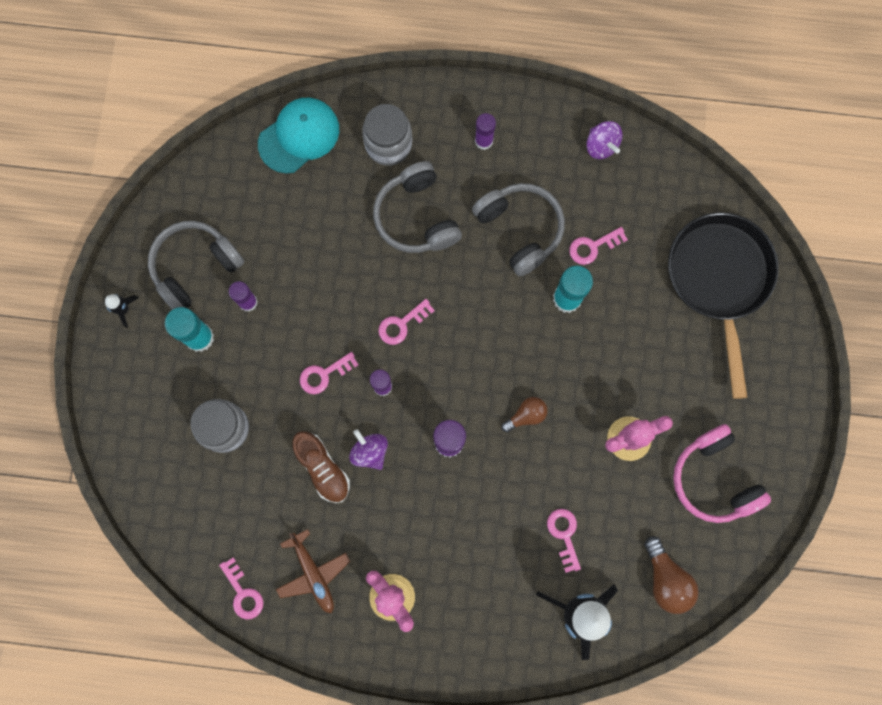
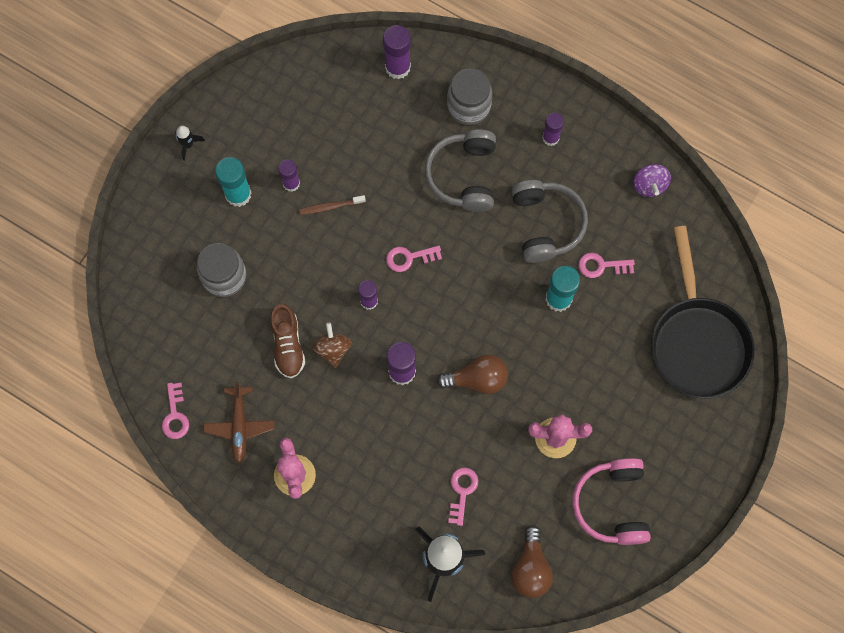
camera: 25 degrees right, 5 degrees down
(195, 267) = (261, 136): grey headphones -> none
(299, 136) = (397, 67): turquoise cap -> purple glue stick
(299, 308) = (330, 207): none -> brown toothbrush
(324, 374) = (325, 270): pink key -> none
(370, 451) = (333, 349): purple spinning top -> brown spinning top
(526, 415) = (477, 379): brown light bulb -> brown light bulb, size x1.53
(719, 280) = (697, 342): black pan -> black pan turned 150 degrees clockwise

